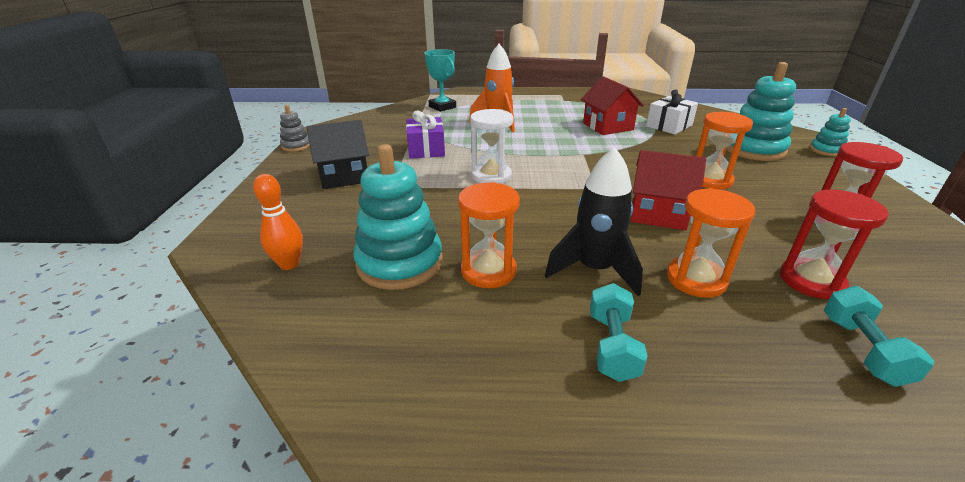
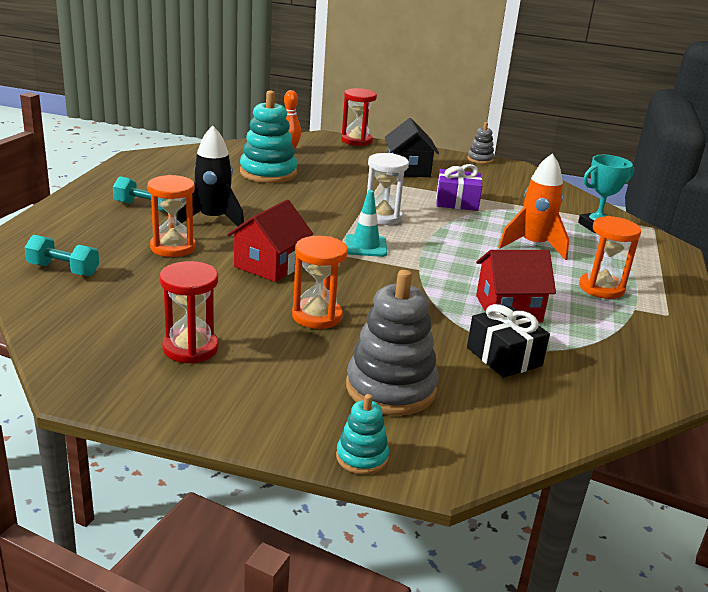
camera: 100 degrees right, 5 degrees down
(488, 271) = (239, 192): orange hourglass -> orange hourglass (601, 288)
(565, 176) = (365, 246): none -> turquoise traffic cone
(669, 126) = (504, 357): white gift -> black gift
(753, 149) = (390, 388): turquoise stacking toy -> grey stacking toy
(811, 281) = (130, 287): red hourglass -> red hourglass (356, 141)

